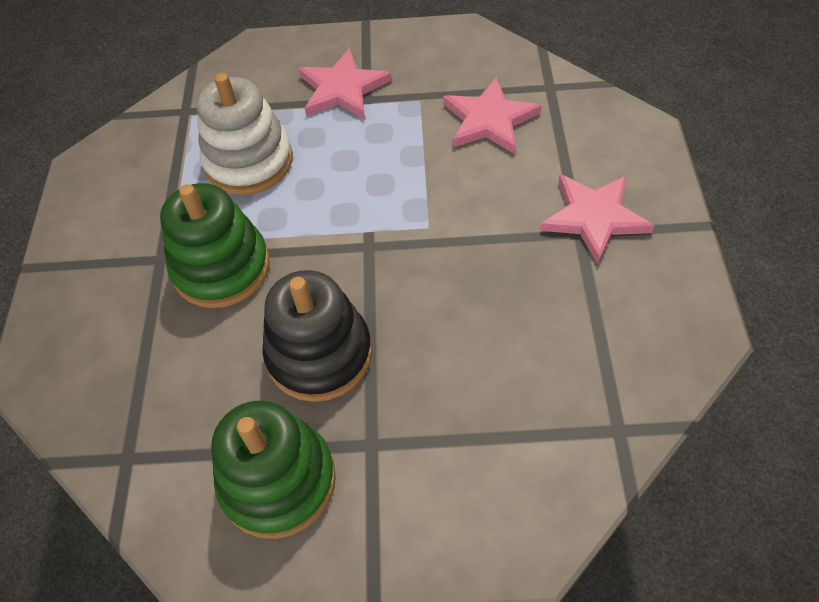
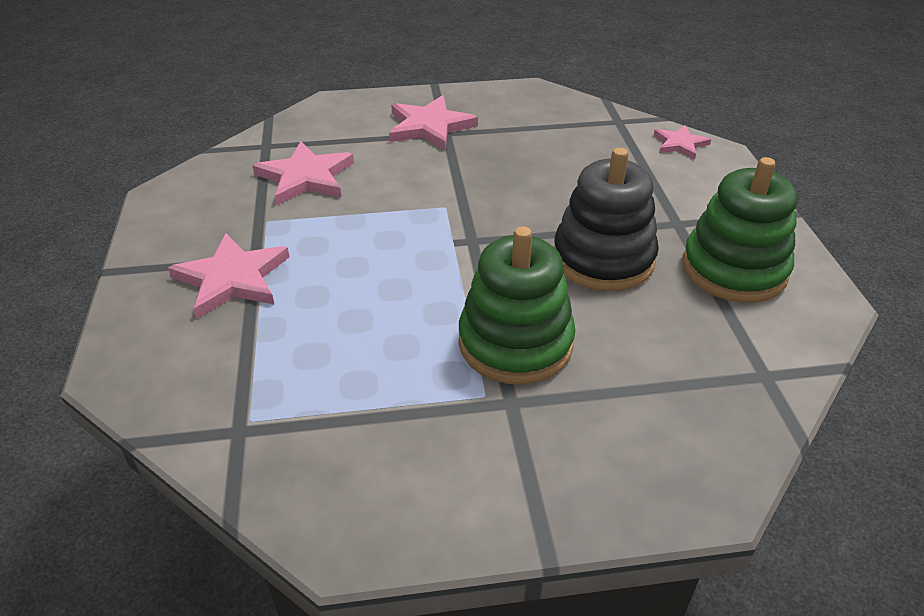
camera: 100 degrees left, 15 degrees down
(249, 161) = (349, 345): white stacking toy -> none
(555, 499) = (680, 144): none -> pink star

